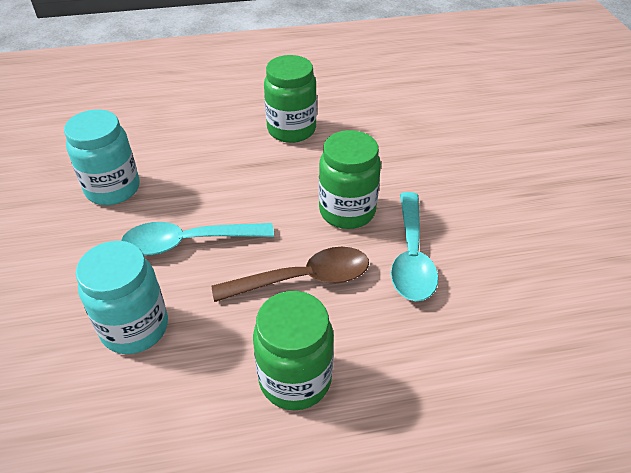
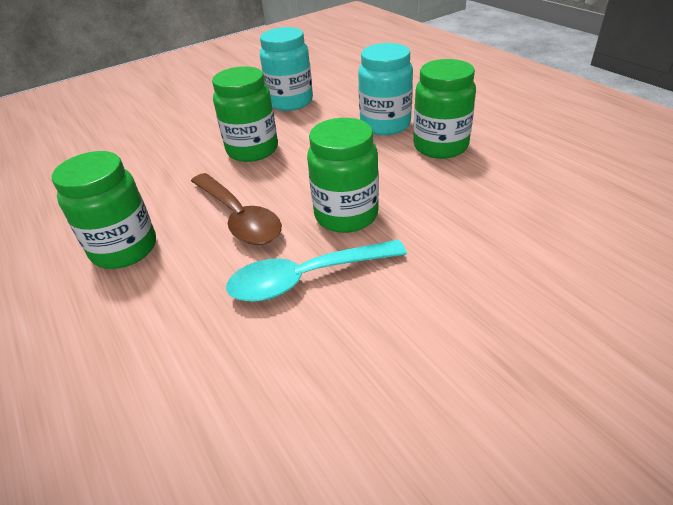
camera: 70 degrees right, 5 degrees down
(135, 328) = (158, 161): turquoise jar -> turquoise jar (385, 125)
(188, 242) = (252, 150): turquoise spoon -> green jar

